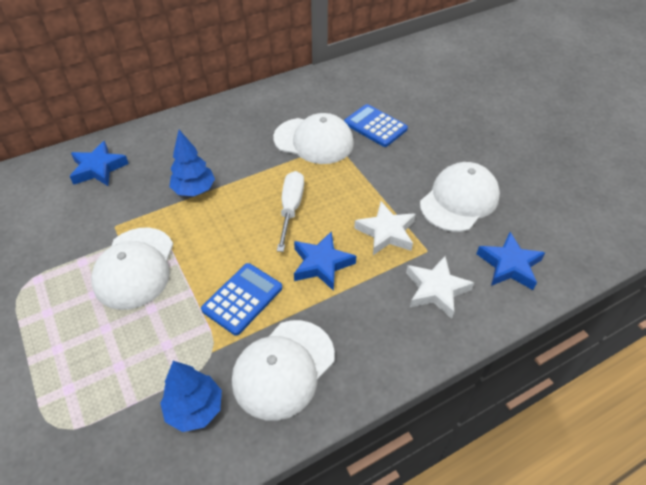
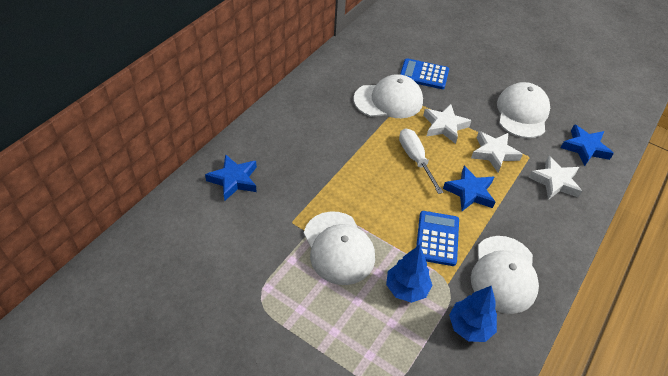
camera: 30 degrees left, 0 degrees up
(194, 190) = (330, 170): blue tree -> blue tree (406, 288)
(353, 185) = (444, 126): none -> white star

